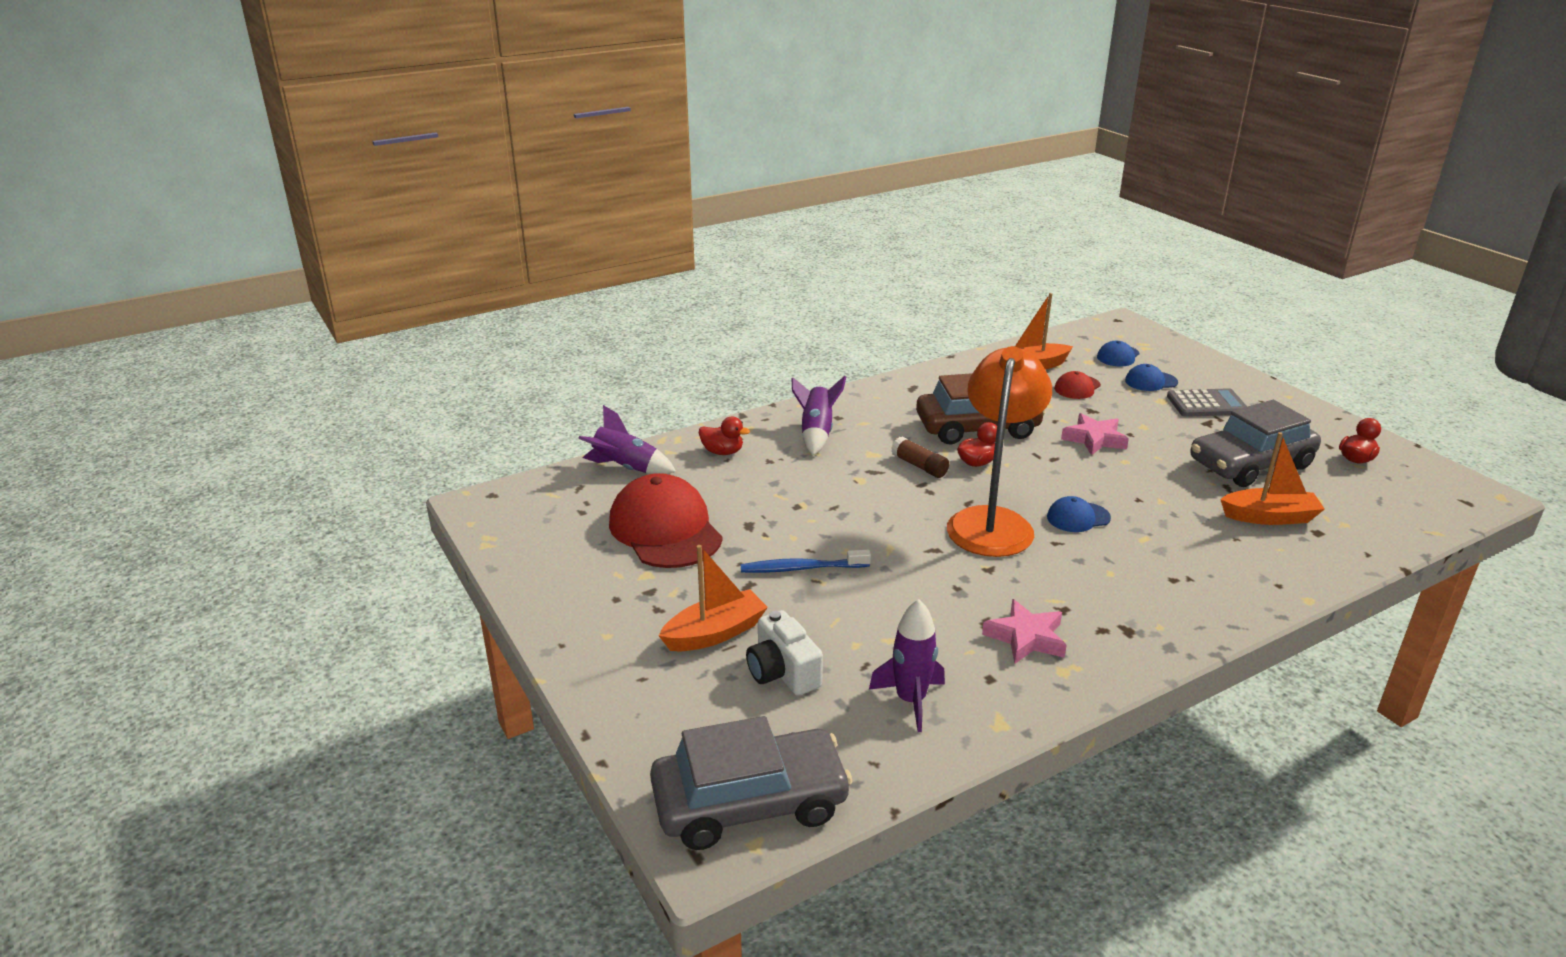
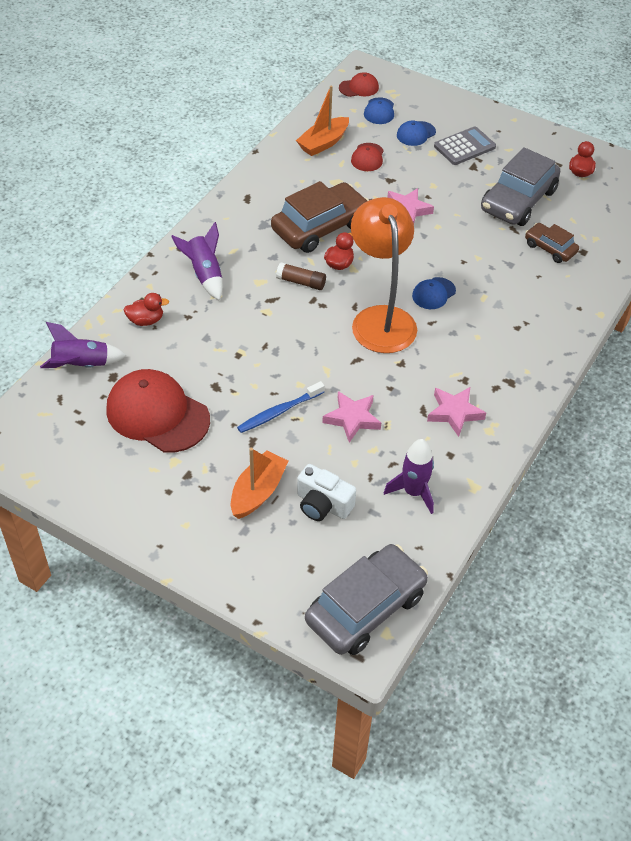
camera: 30 degrees left, 20 degrees up
(886, 602) = (352, 418): none -> pink star
(1106, 334) = (359, 87): none -> red cap
(1269, 517) = (550, 248): orange boat -> brown car

